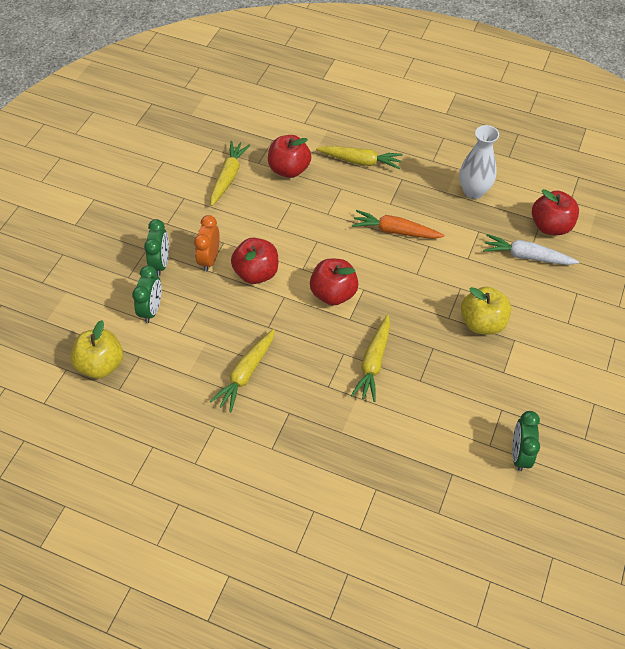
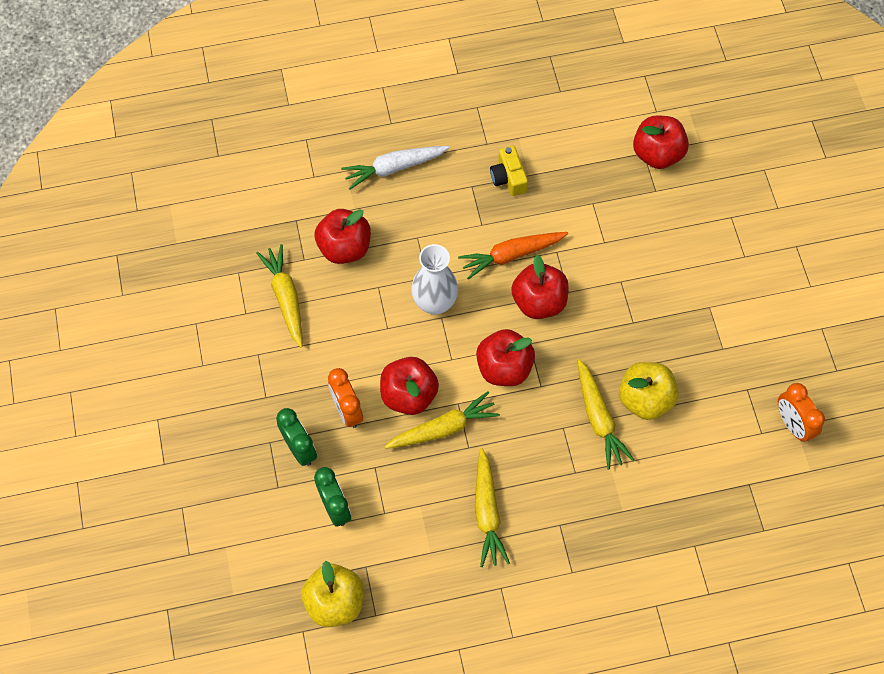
camera: 35 degrees left, 10 degrees up
(360, 161) = (412, 190): yellow carrot -> yellow carrot (443, 428)
(391, 268) = (539, 301): none -> red apple
(431, 186) = (508, 178): none -> yellow camera
(473, 191) = (555, 157): white vase -> white vase (434, 303)
(482, 323) = (668, 307): yellow apple -> yellow apple (645, 399)
(519, 454) = (792, 424): green clock -> orange clock
(526, 256) = (658, 204): white carrot -> white carrot (394, 168)

